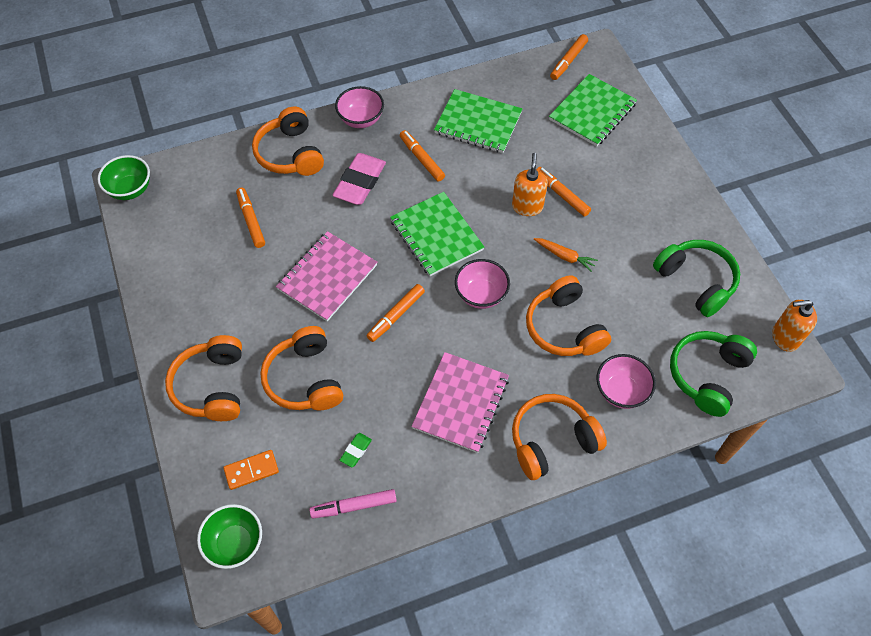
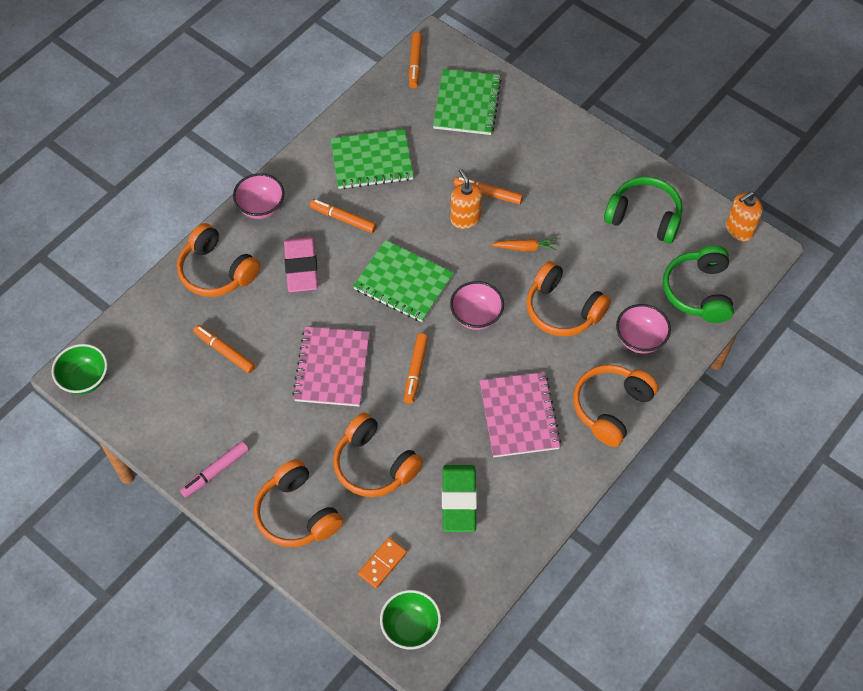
camera: 30 degrees left, 0 degrees up
(354, 506) = (488, 544): pink marker -> pink marker (216, 471)
(356, 451) = (459, 500): green eraser -> green eraser, size x2.17

